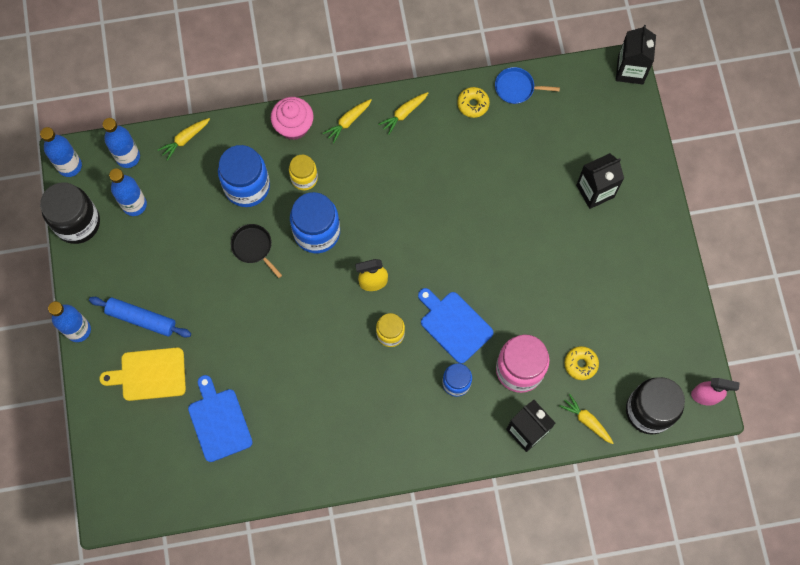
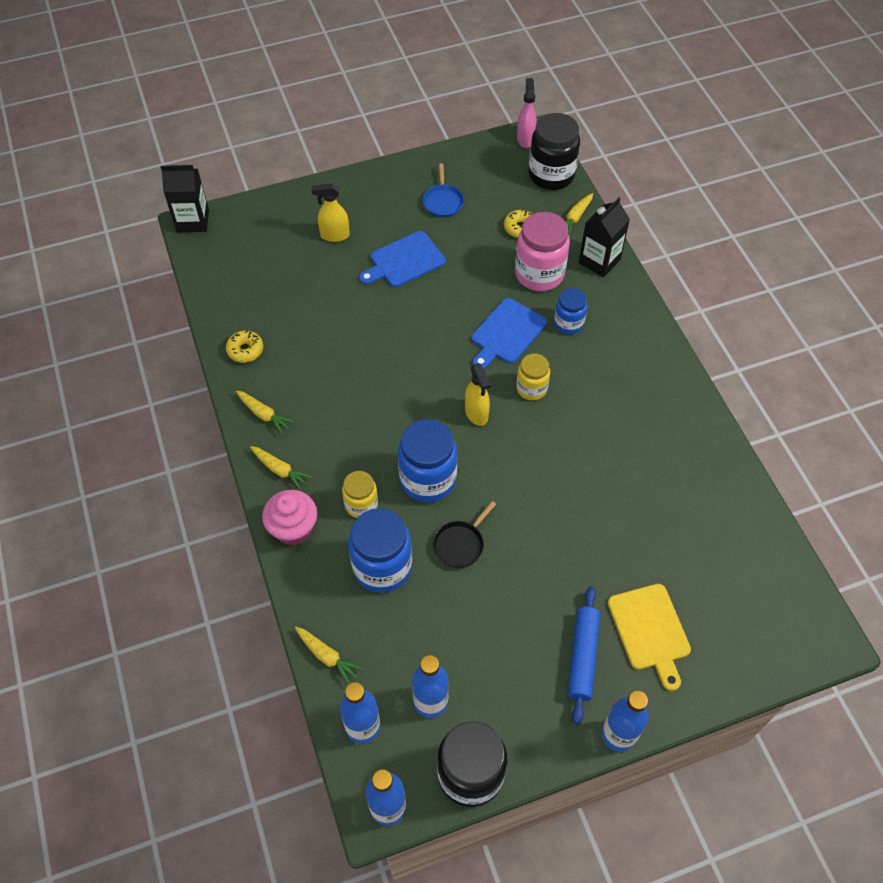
camera: 100 degrees left, 15 degrees down
(219, 422) = (681, 540): blue cutting board -> blue cutting board (404, 261)
(516, 88) = (221, 313): blue pan -> blue pan (443, 202)
(595, 191) = (334, 235): black carton -> yellow spray bottle

